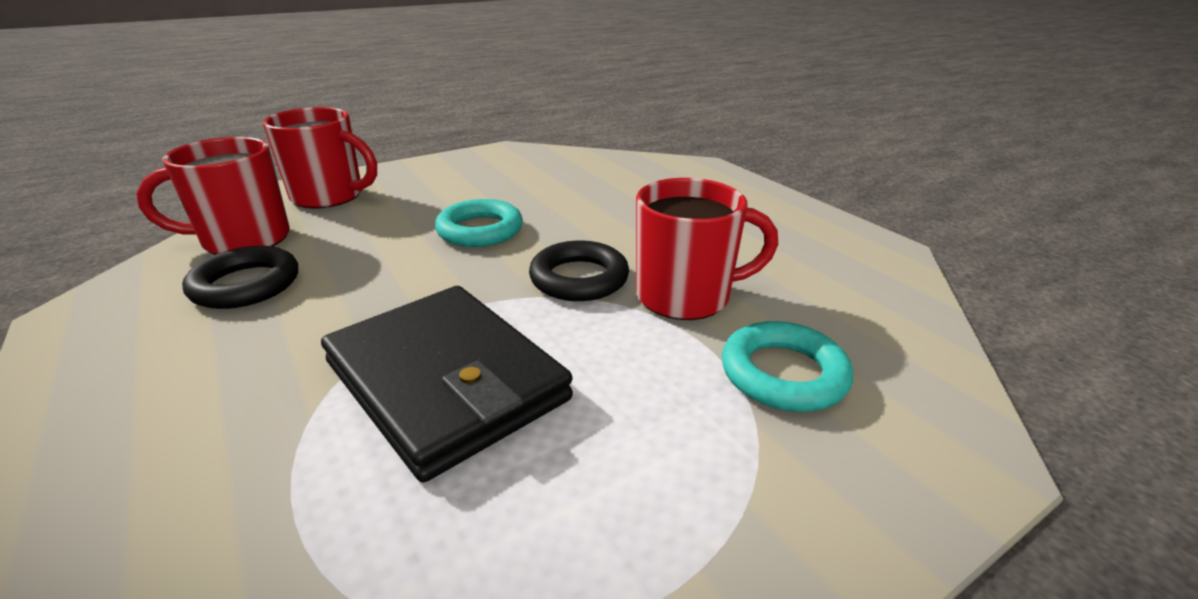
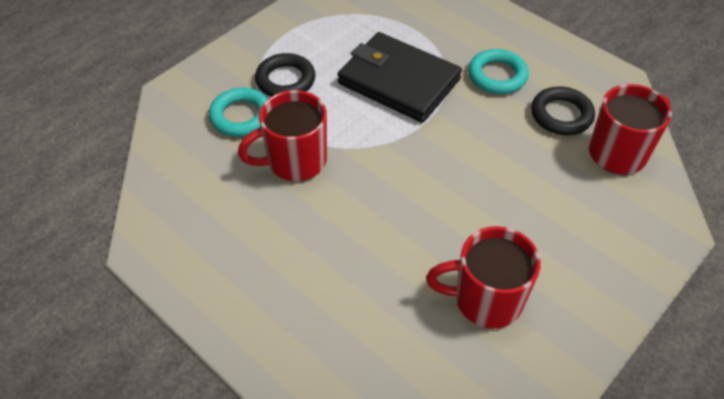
camera: 165 degrees right, 20 degrees up
(329, 196) = (630, 224): red mug -> red mug (485, 300)
(480, 230) = (465, 202): turquoise ring -> turquoise ring (497, 76)
(579, 278) = (366, 163): black ring -> black ring (285, 80)

